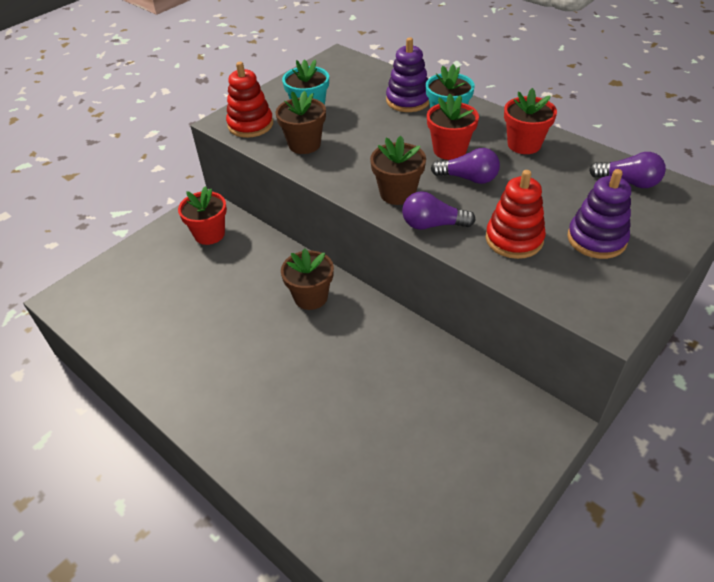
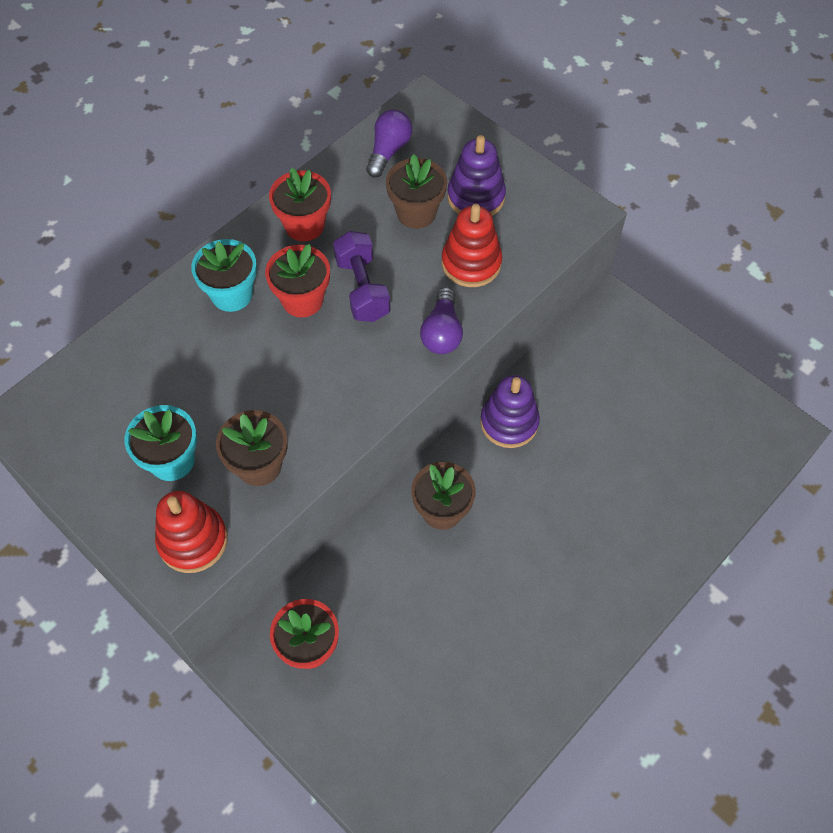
camera: 90 degrees left, 15 degrees up
(397, 193) = (382, 362): brown flower pot -> brown flower pot (416, 213)
(408, 100) = (176, 334): purple stacking toy -> purple stacking toy (509, 422)
(468, 178) = (362, 288): purple light bulb -> purple dumbbell

